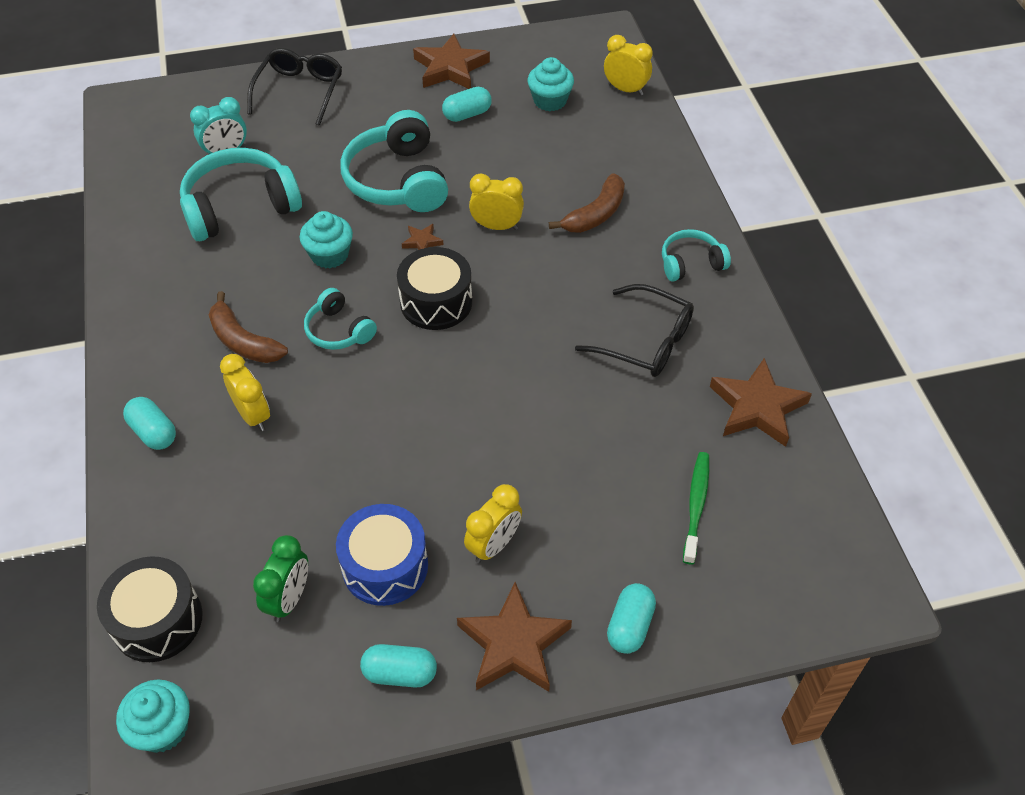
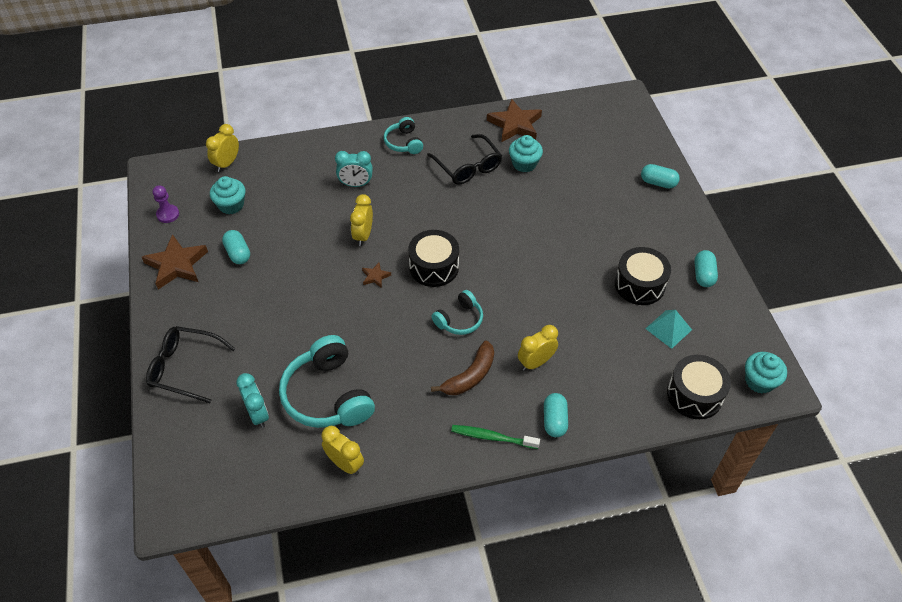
camera: 90 degrees left, 0 degrees up
(153, 432) = (554, 420): turquoise capsule -> turquoise capsule turned 45 degrees counterclockwise
(289, 599) = (668, 329): green clock -> turquoise pyramid
(329, 255) = (385, 330): turquoise cupcake -> turquoise cupcake (524, 164)
(385, 566) = (639, 284): blue drum -> black drum
(398, 180) = (308, 293): turquoise headphones -> none
(494, 545) = (618, 236): yellow clock -> yellow clock (345, 464)
(514, 644) = (677, 228): brown star -> none
(532, 51) = (168, 214): none -> purple pawn
(595, 214) = (356, 184): brown banana -> turquoise clock
(645, 341) = (468, 166): black glasses -> black glasses turned 120 degrees clockwise
(696, 505) = (582, 153): green toothbrush -> green toothbrush (492, 437)

